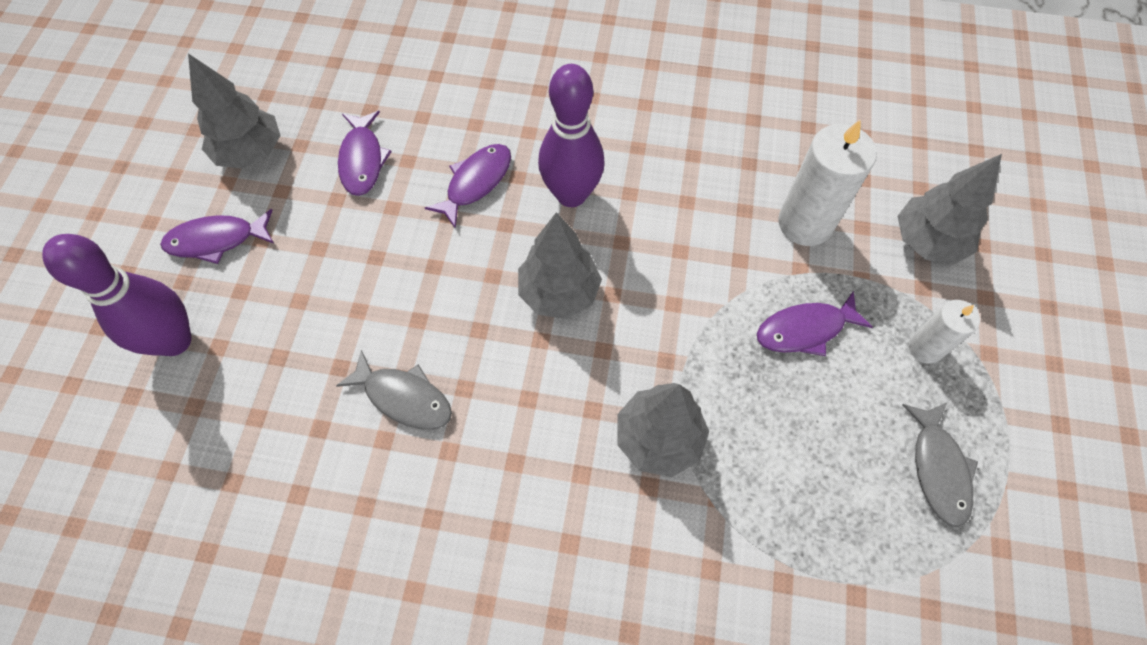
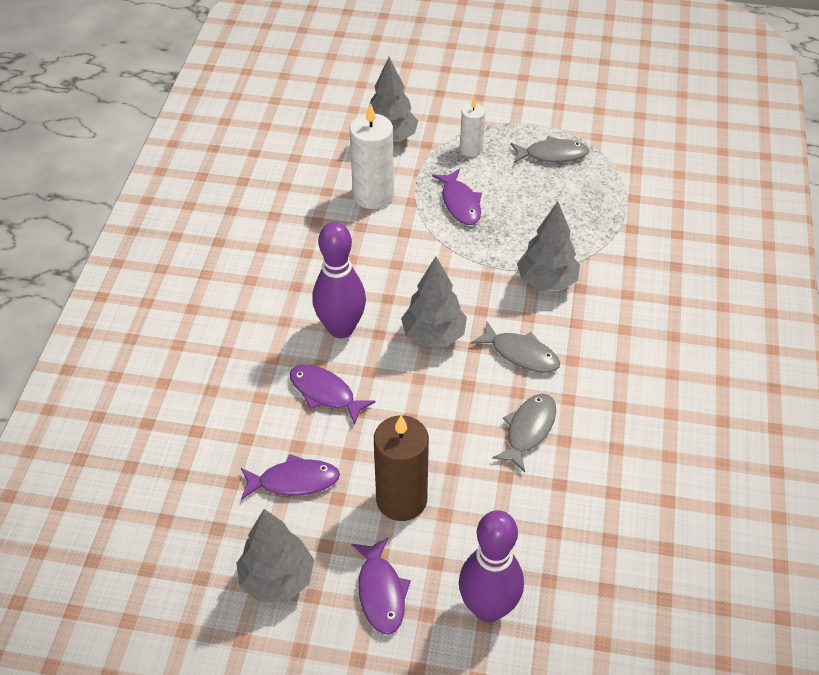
camera: 90 degrees left, 15 degrees down
(324, 258) = (401, 499): none -> brown candle
(527, 395) = (520, 354): none -> grey fish

